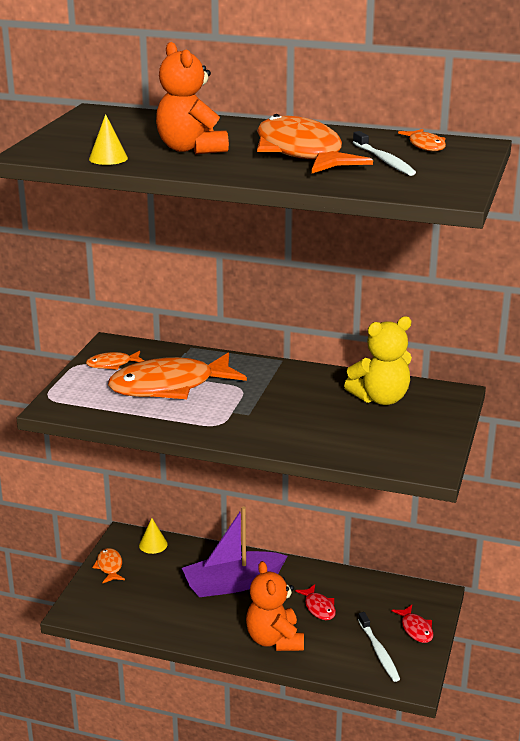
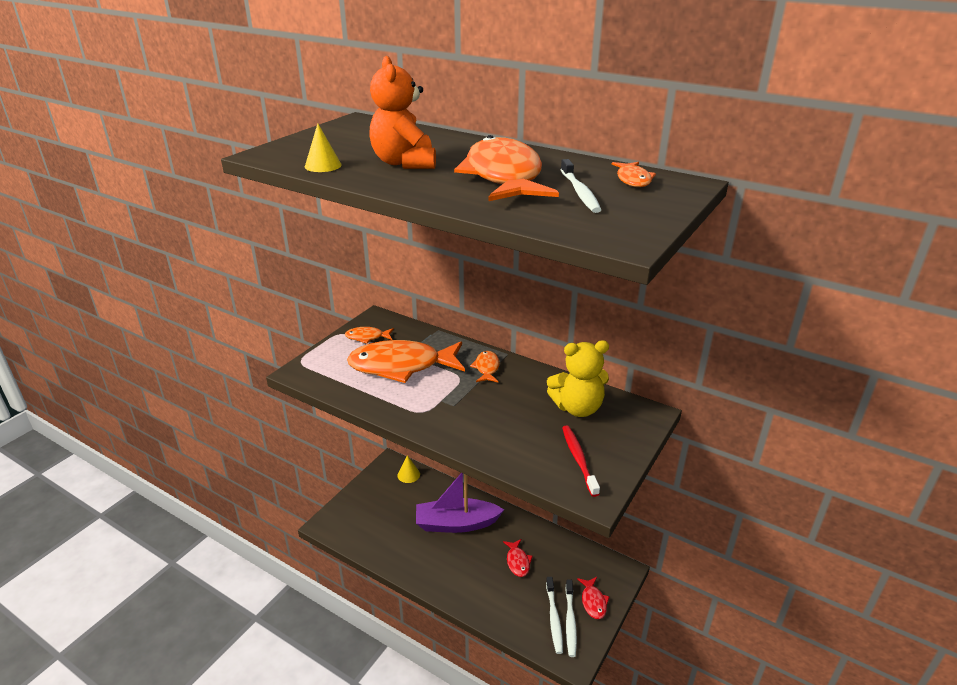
camera: 15 degrees right, 5 degrees up
(109, 567) = (368, 488): orange fish -> orange fish (486, 368)
(274, 640) = (470, 586): orange teddy bear -> none
(397, 651) = (570, 621): none -> white toothbrush
(402, 441) = (578, 459): none -> red toothbrush

